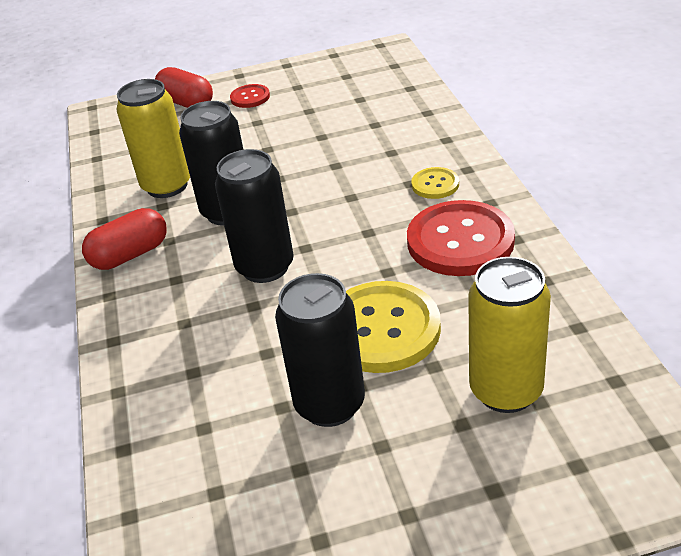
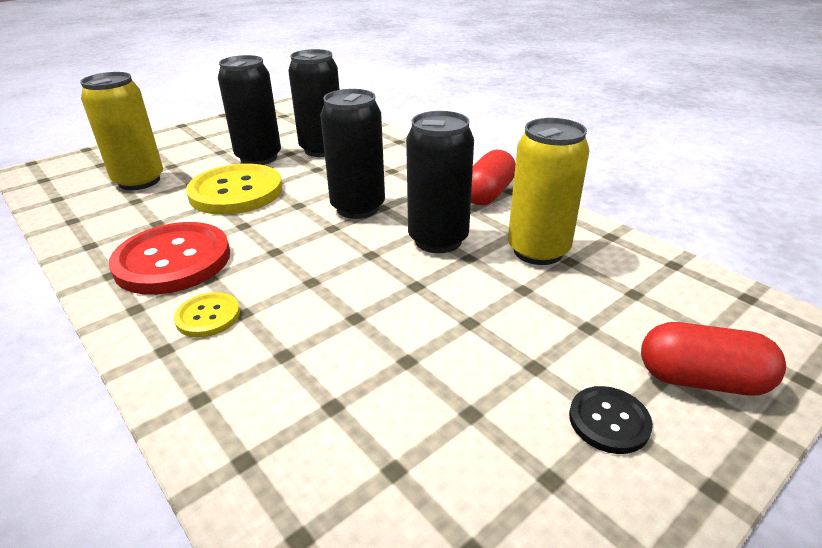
camera: 150 degrees right, 5 degrees down
(233, 400) = (322, 150): none -> black can
(250, 97) = (609, 421): red button -> black button

